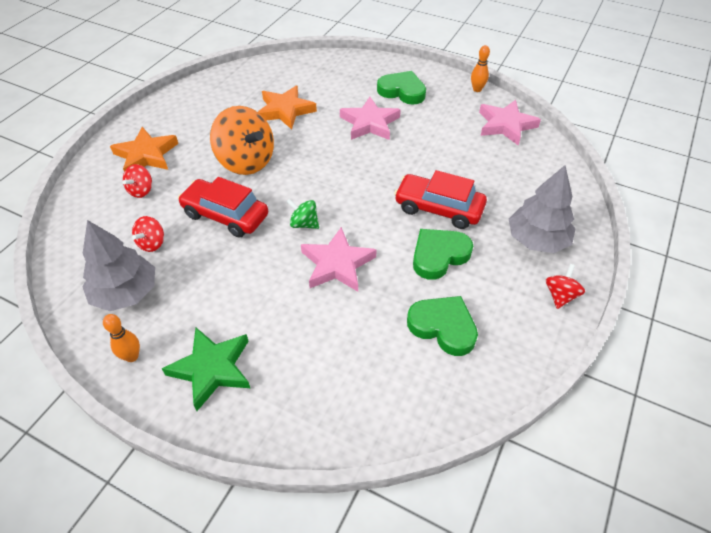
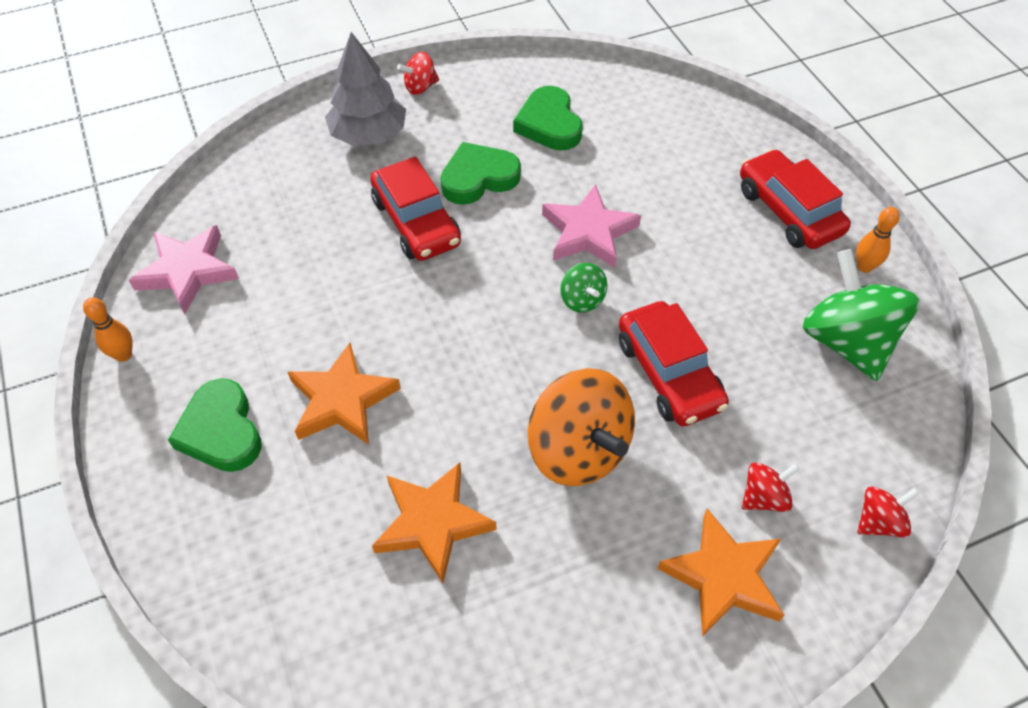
camera: 140 degrees left, 5 degrees up
(126, 293) = (846, 342): grey tree -> green spinning top
(152, 243) = (787, 391): red spinning top -> red spinning top (879, 522)
(212, 369) = (788, 211): green star -> red car
(246, 161) = (578, 450): orange spinning top -> orange spinning top turned 150 degrees clockwise
(369, 123) = (342, 400): pink star -> orange star
(439, 255) = (478, 178): green heart -> green heart turned 150 degrees clockwise

